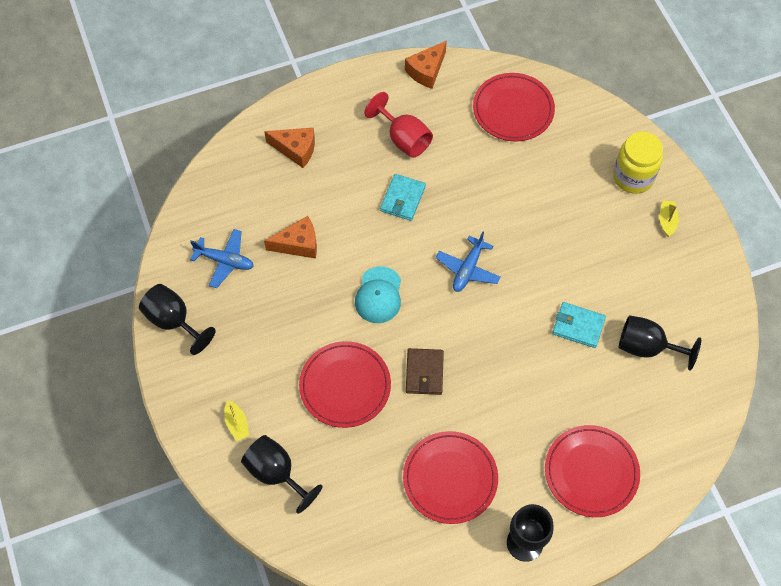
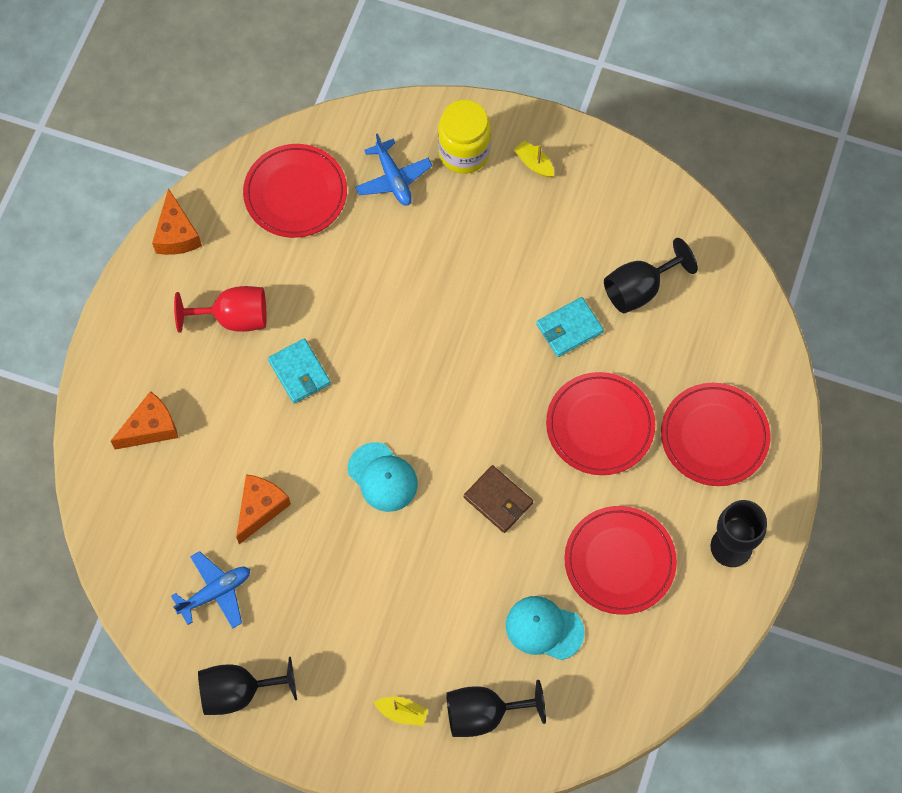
camera: 50 degrees left, 5 degrees up
(345, 386) = (449, 582): red plate -> red plate (600, 426)
(364, 466) = (544, 628): none -> turquoise cap
(468, 269) = (427, 375): blue plane -> blue plane (393, 179)

